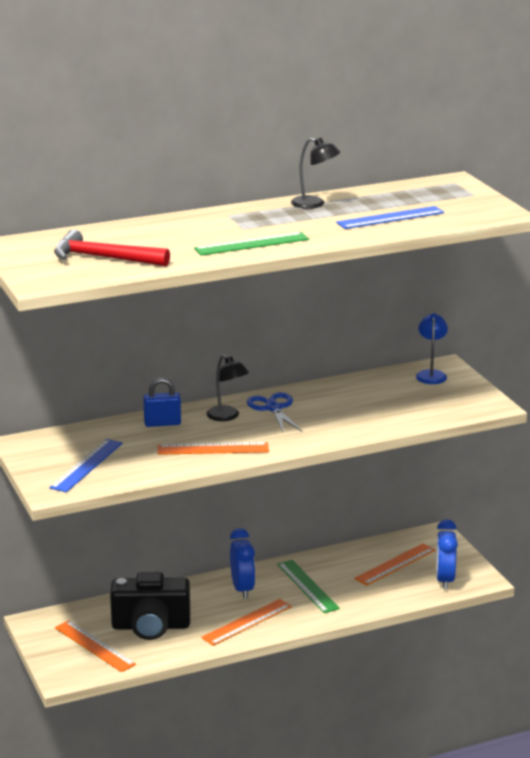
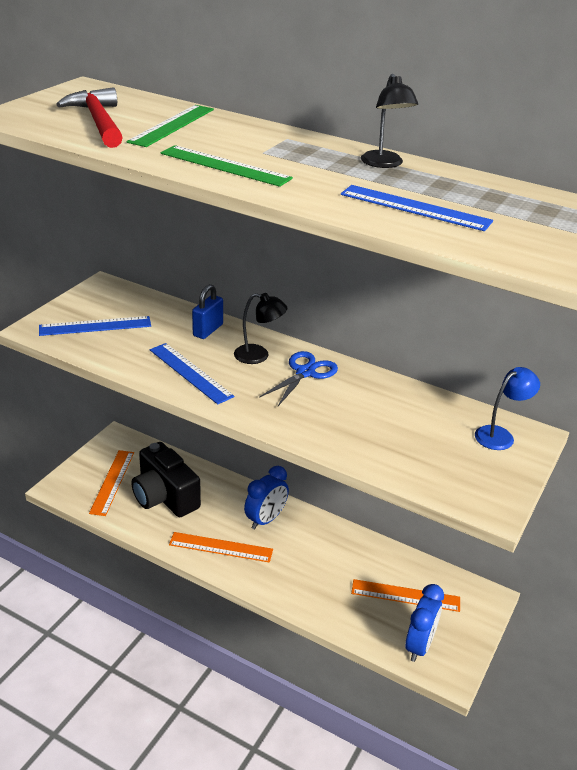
camera: 50 degrees right, 10 degrees up
(162, 423) = (208, 330): blue padlock -> blue padlock turned 75 degrees clockwise
(213, 448) = (190, 373): orange ruler -> blue ruler
(227, 416) = (259, 356): black lamp -> black lamp turned 90 degrees counterclockwise
(307, 586) = (310, 556): green ruler -> green ruler (172, 125)
(444, 580) = (419, 645): blue clock -> blue clock turned 150 degrees clockwise

